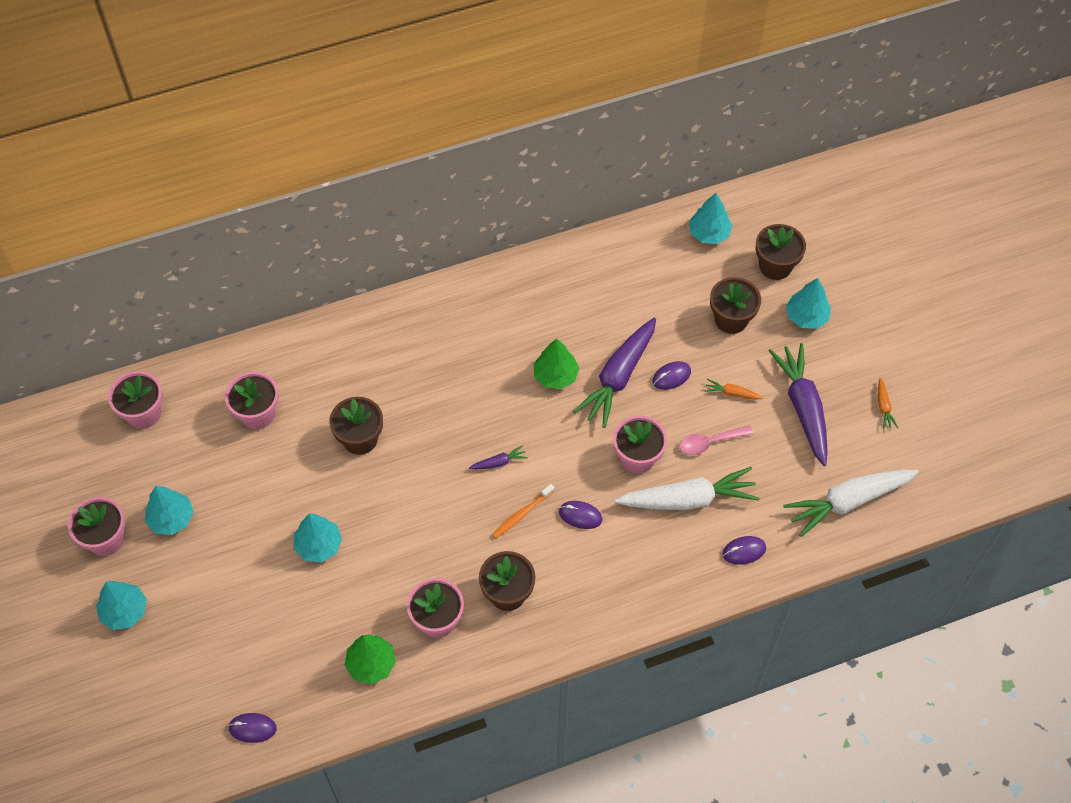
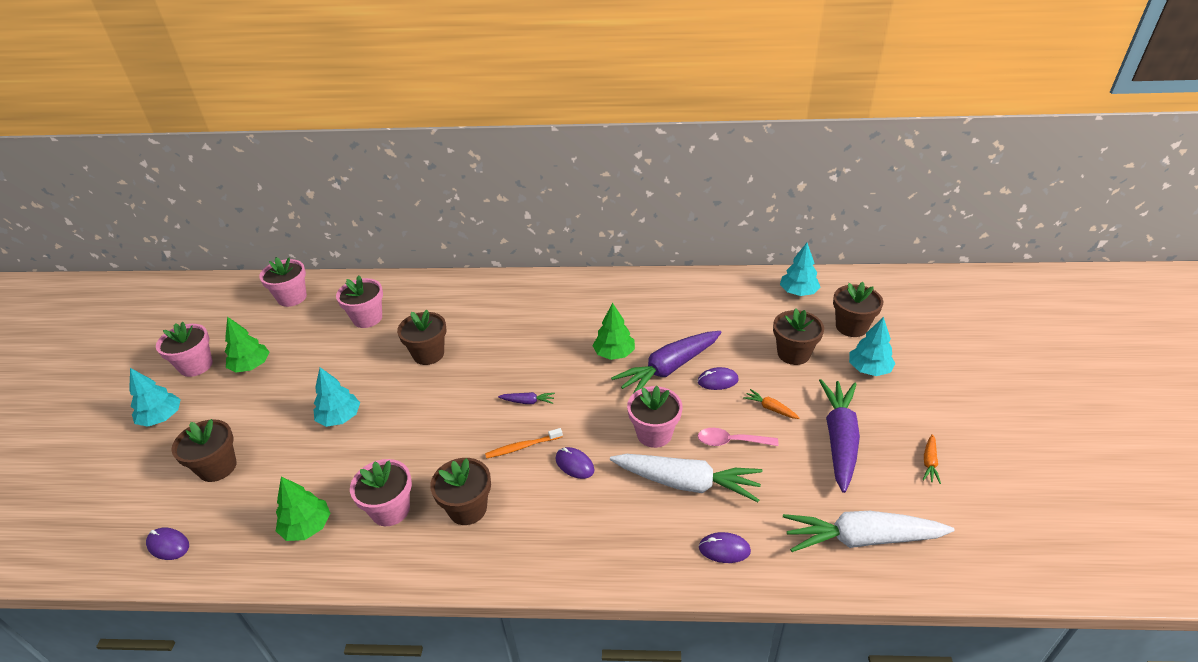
camera: 25 degrees right, 20 degrees down
(171, 518) = (251, 366): turquoise tree -> green tree
(234, 640) = (217, 467): none -> brown flower pot

